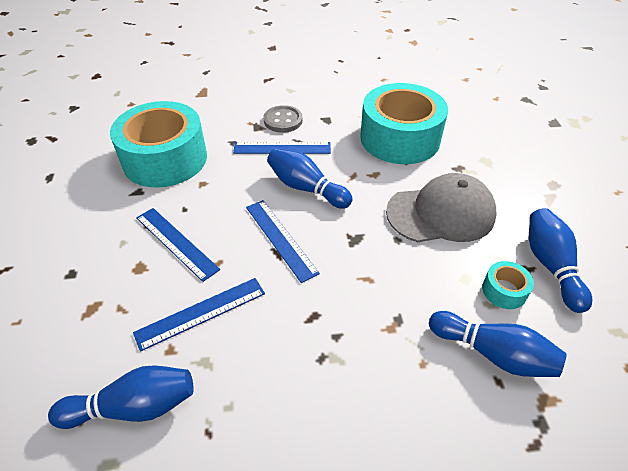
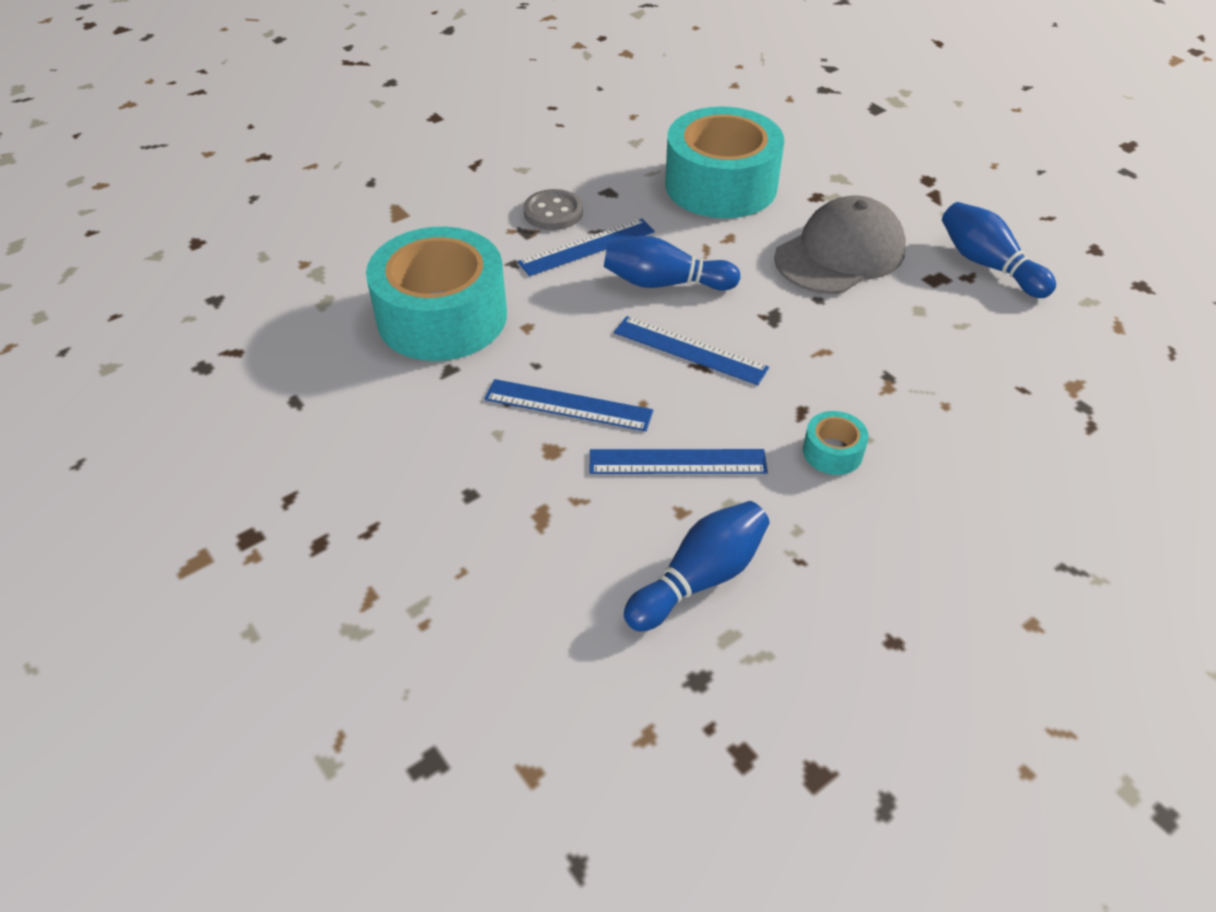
camera: 30 degrees left, 0 degrees up
(201, 313) = (677, 462): blue ruler -> blue ruler turned 60 degrees clockwise
(493, 353) = (999, 367): blue bowling pin -> none
(504, 291) = (964, 306): turquoise tape -> turquoise tape (832, 452)

